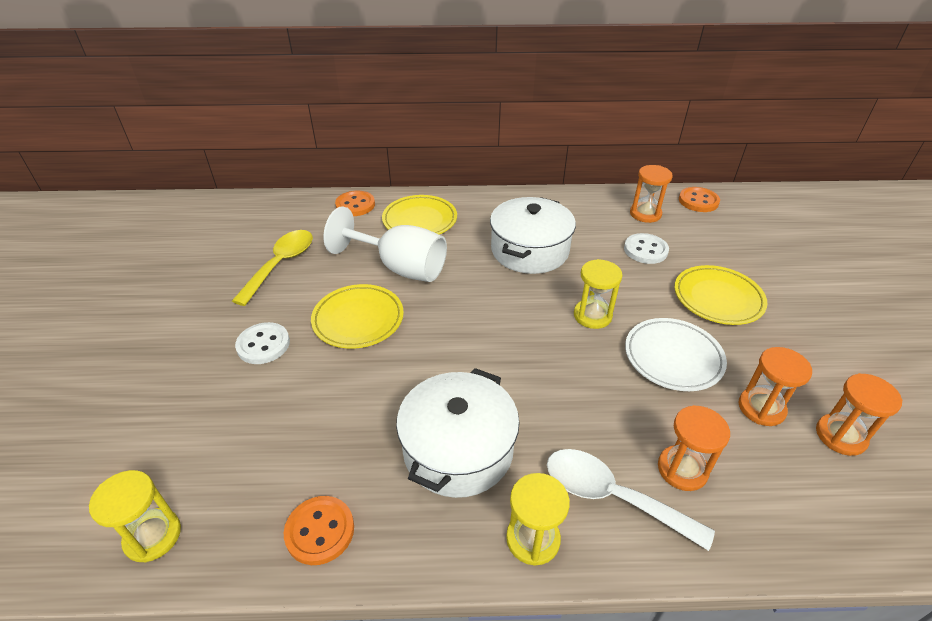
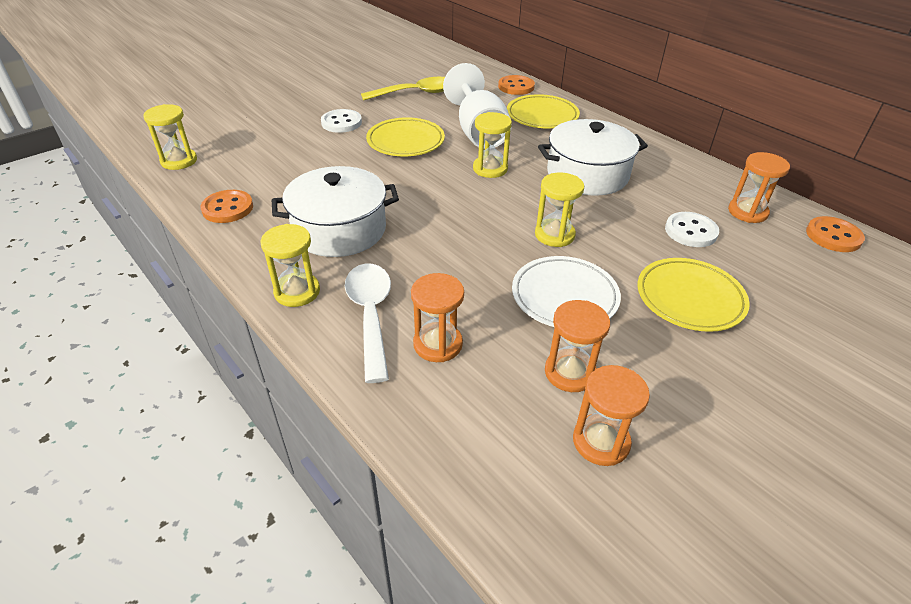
camera: 50 degrees right, 0 degrees up
(465, 295) = (490, 169): none -> yellow hourglass

